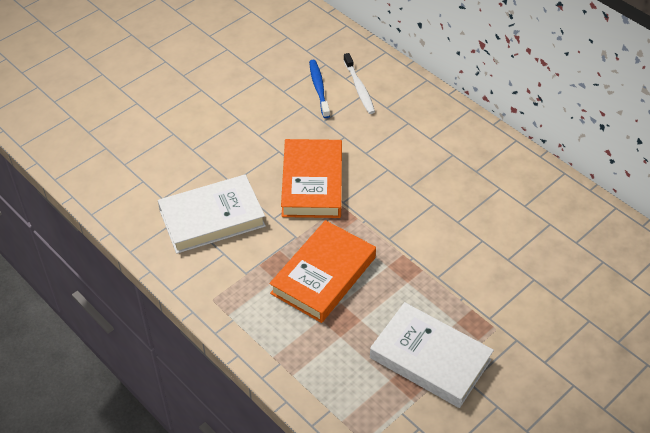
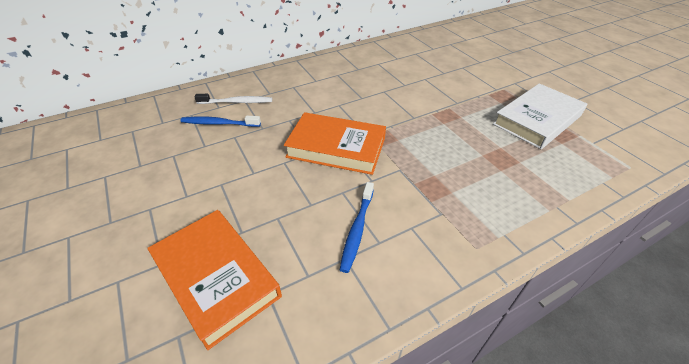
camera: 75 degrees left, 5 degrees down
(212, 218) = (357, 230): white book -> blue toothbrush
(323, 275) = (450, 160): orange book -> orange book (216, 277)

